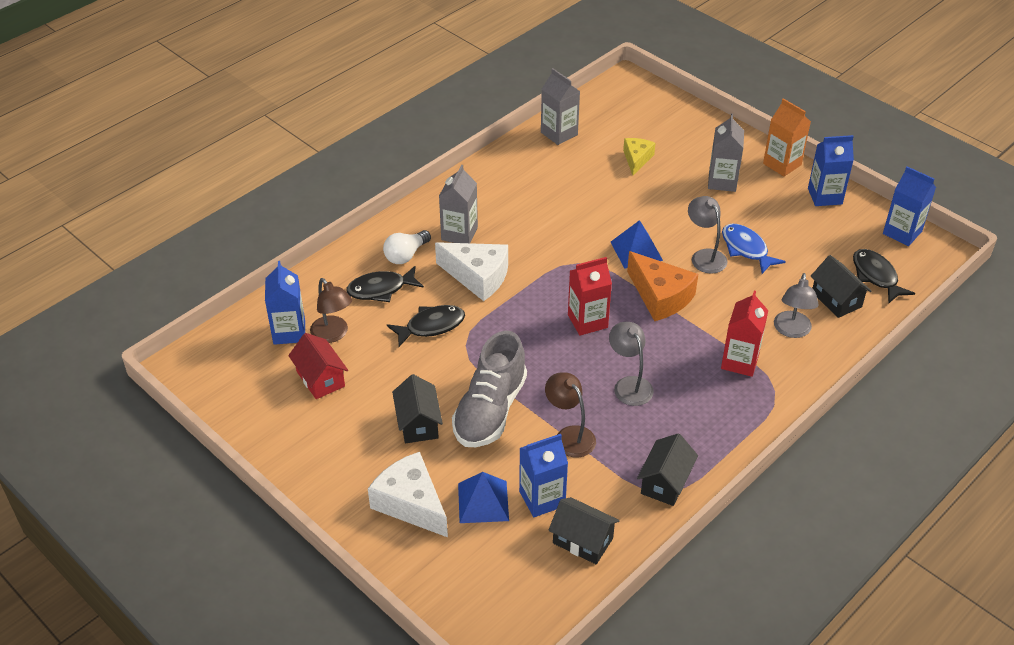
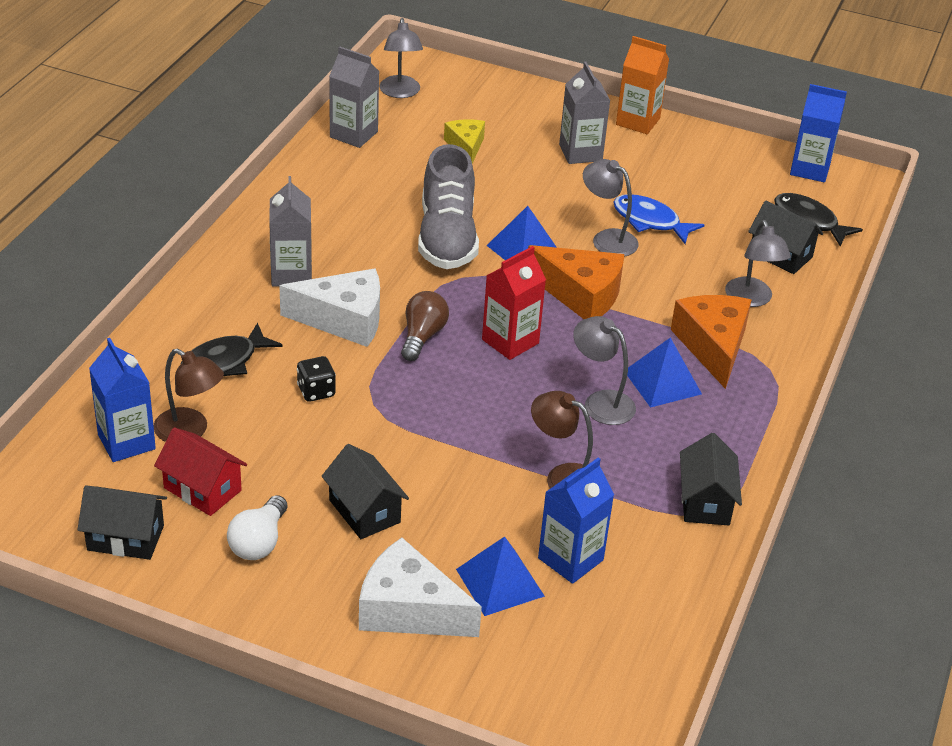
camera: 25 degrees left, 5 degrees down
(406, 255) = (235, 314): white light bulb -> white light bulb (259, 542)
(431, 326) = (316, 391): black fish -> black dice
(490, 410) = (448, 473): grey shoe -> grey shoe (447, 238)
(526, 302) = (422, 336): none -> brown light bulb
(582, 541) = (647, 594): black house -> black house (125, 538)
(611, 106) = (400, 92): none -> grey lamp
(684, 381) = (662, 382): none -> blue pyramid
(740, 361) = (713, 346): red carton -> orange cheese
(825, 196) = (705, 147): blue carton -> none

